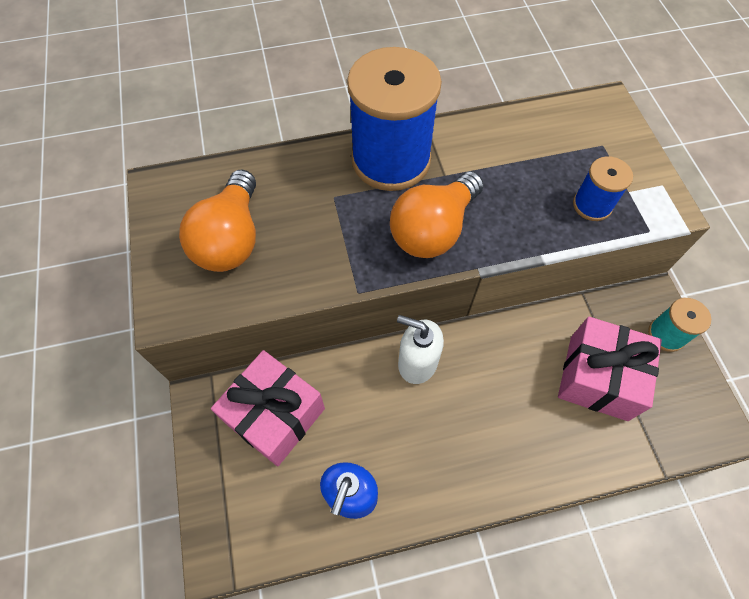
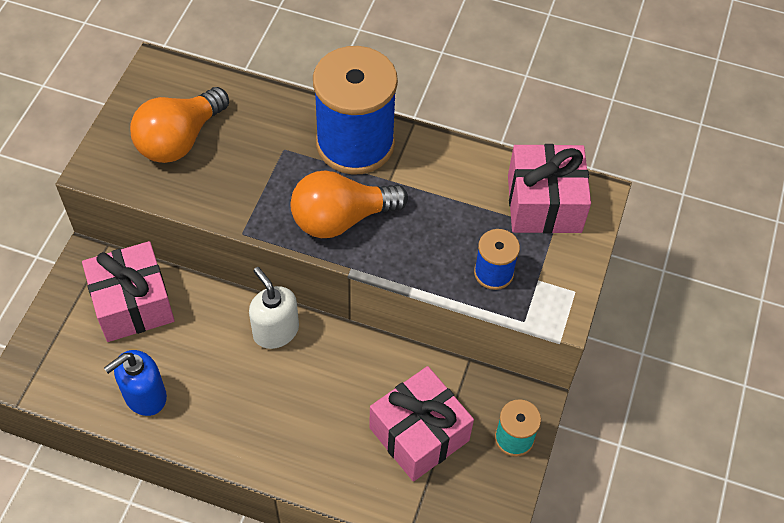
camera: 30 degrees right, 5 degrees down
(578, 129) = (544, 204): none -> pink gift

